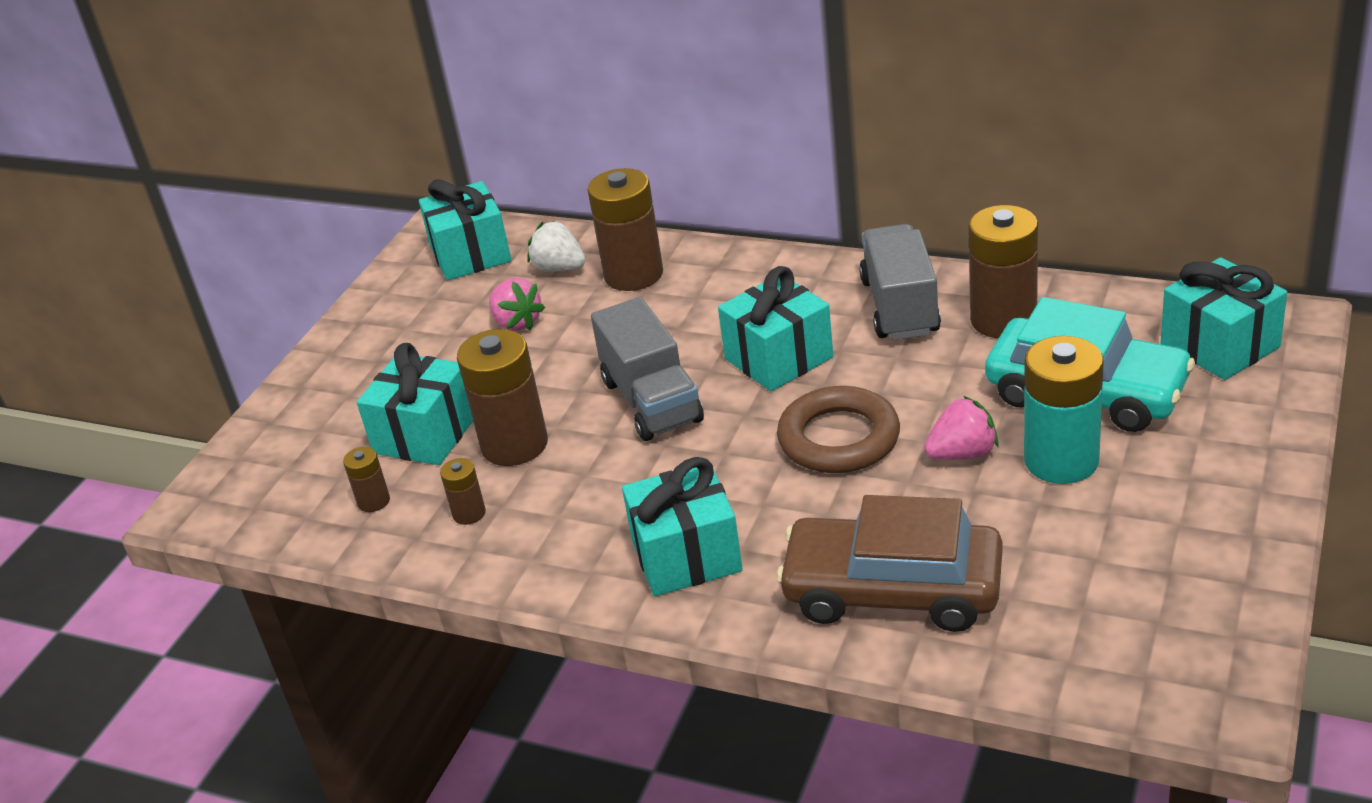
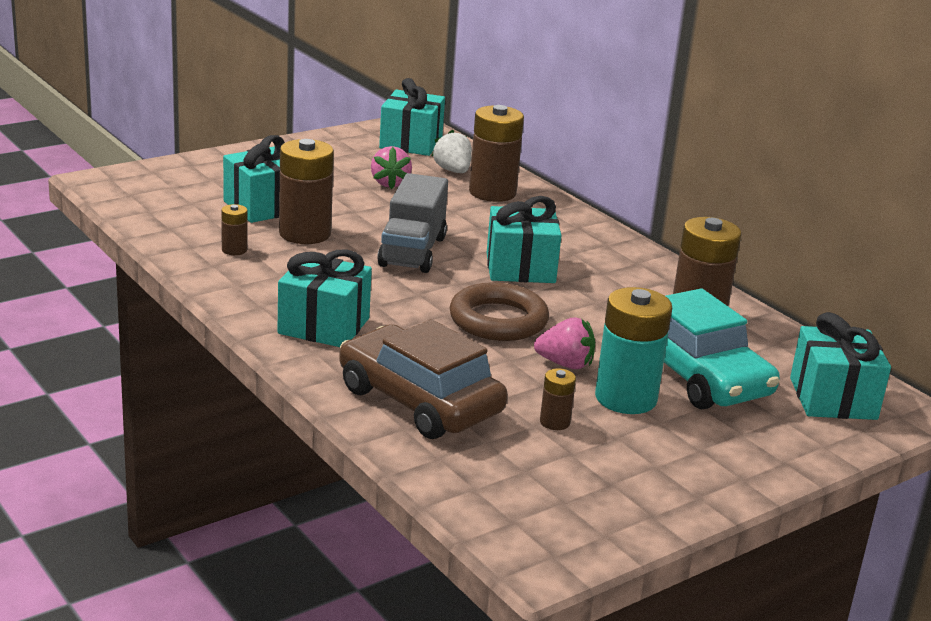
camera: 25 degrees right, 10 degrees down
(374, 501) = (193, 221): brown battery -> brown battery (555, 422)
(900, 307) = (637, 280): grey truck -> none

